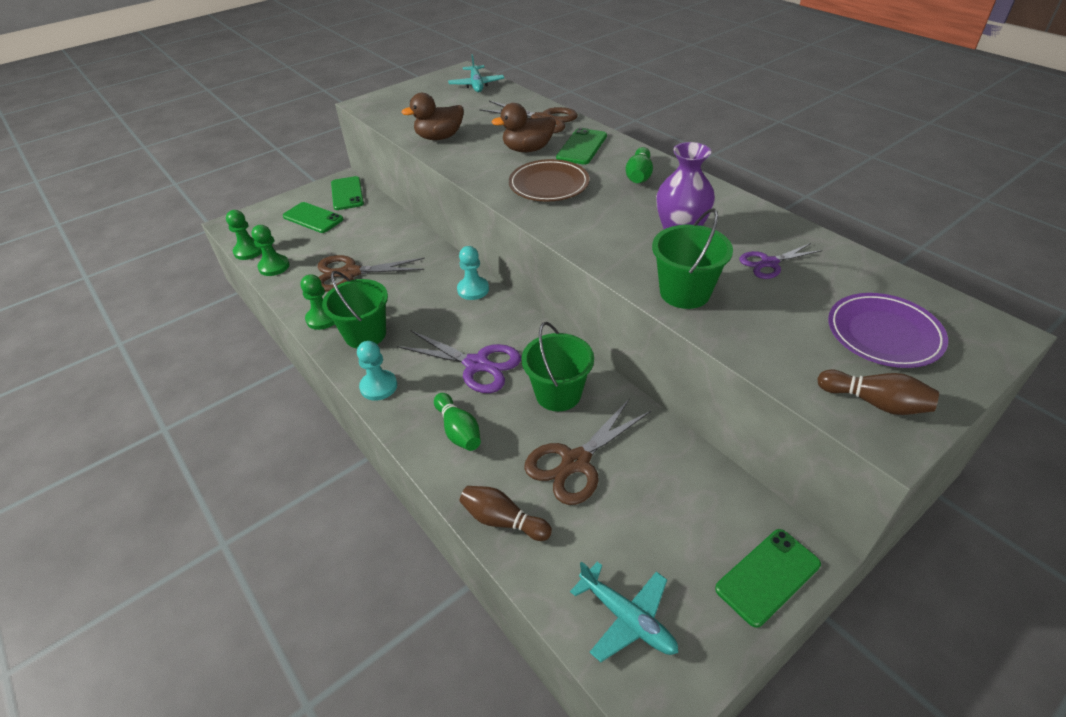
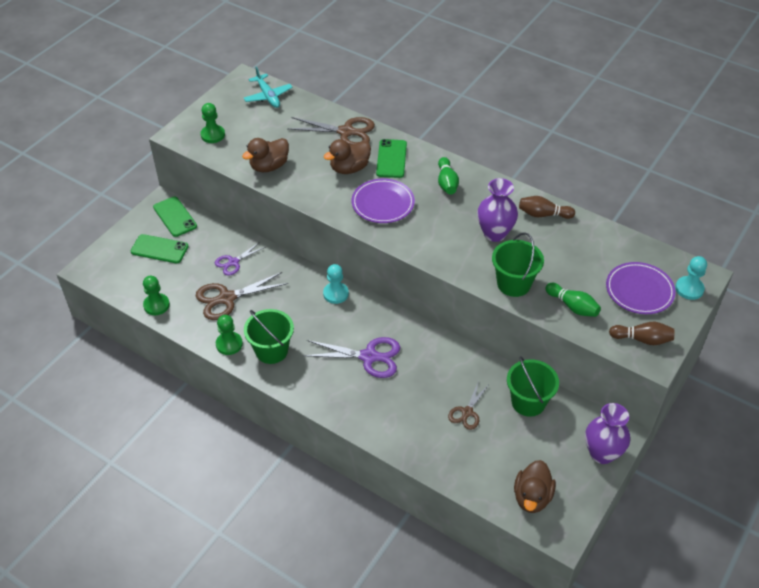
camera: 20 degrees left, 5 degrees up
(249, 251) = (123, 294): green pawn -> green pawn (213, 135)
(378, 386) = (306, 390): turquoise pawn -> turquoise pawn (689, 289)
(458, 431) = (380, 409): green bowling pin -> green bowling pin (572, 306)
(503, 520) = (437, 461): brown bowling pin -> brown bowling pin (543, 214)
(549, 185) = (383, 203): brown plate -> purple plate
(558, 394) = (436, 366): green bucket -> green bucket (528, 402)
(575, 462) = (467, 412): brown scissors -> brown scissors, size x0.61
(627, 618) = (532, 497): turquoise plane -> brown duck
(768, 576) = (602, 453): green phone -> purple vase
(769, 263) = (560, 248): purple scissors -> purple scissors (233, 262)

